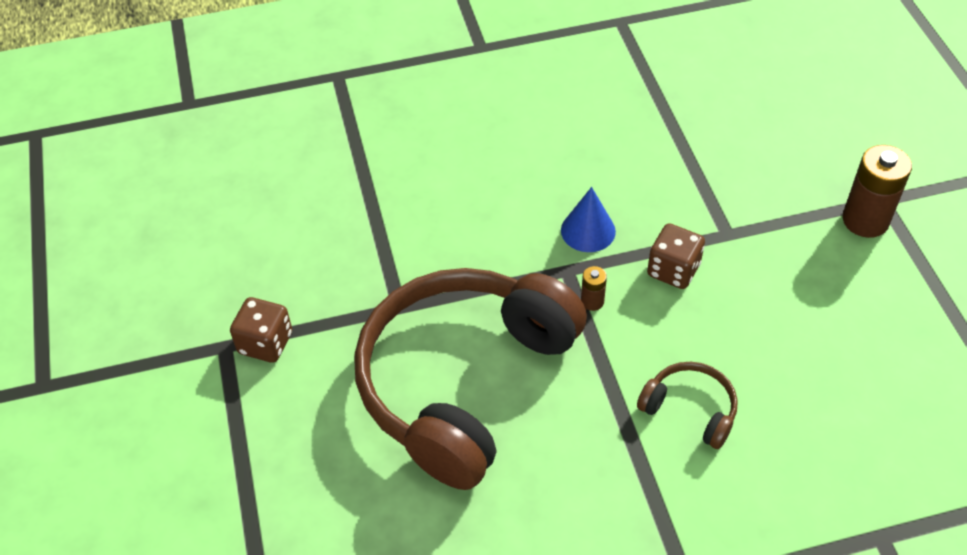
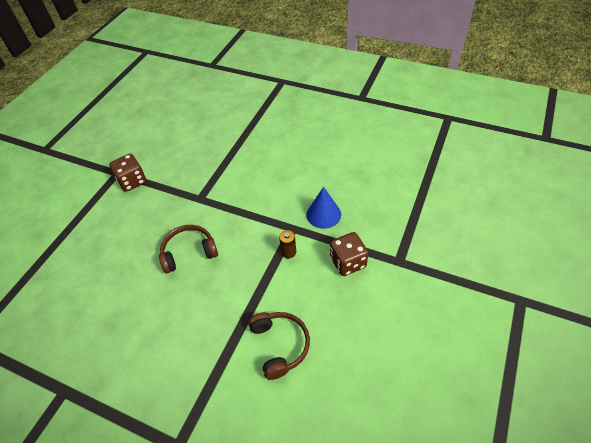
camera: 40 degrees right, 0 degrees up
(464, 382) = (189, 252): brown headphones -> brown headphones, size x0.41
(865, 220) = (496, 305): brown battery -> none

